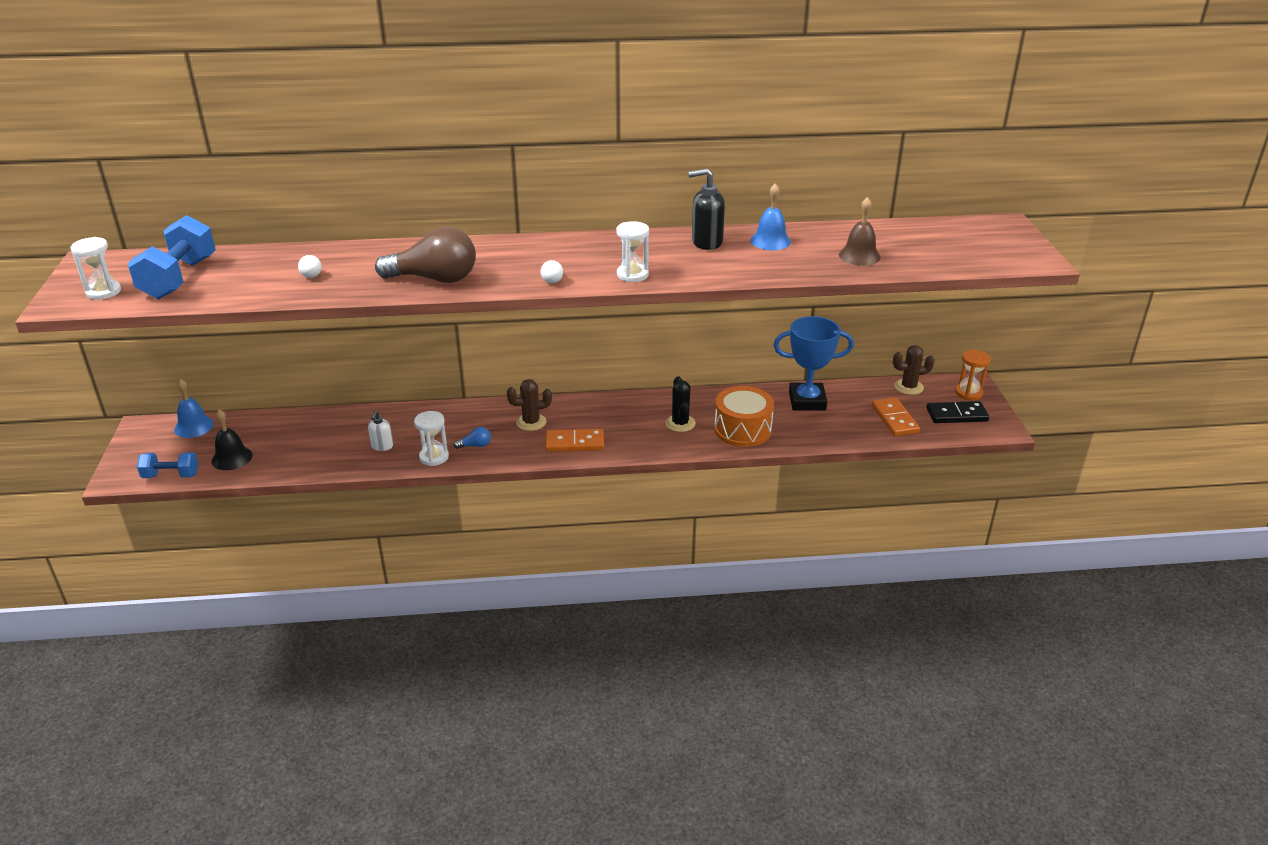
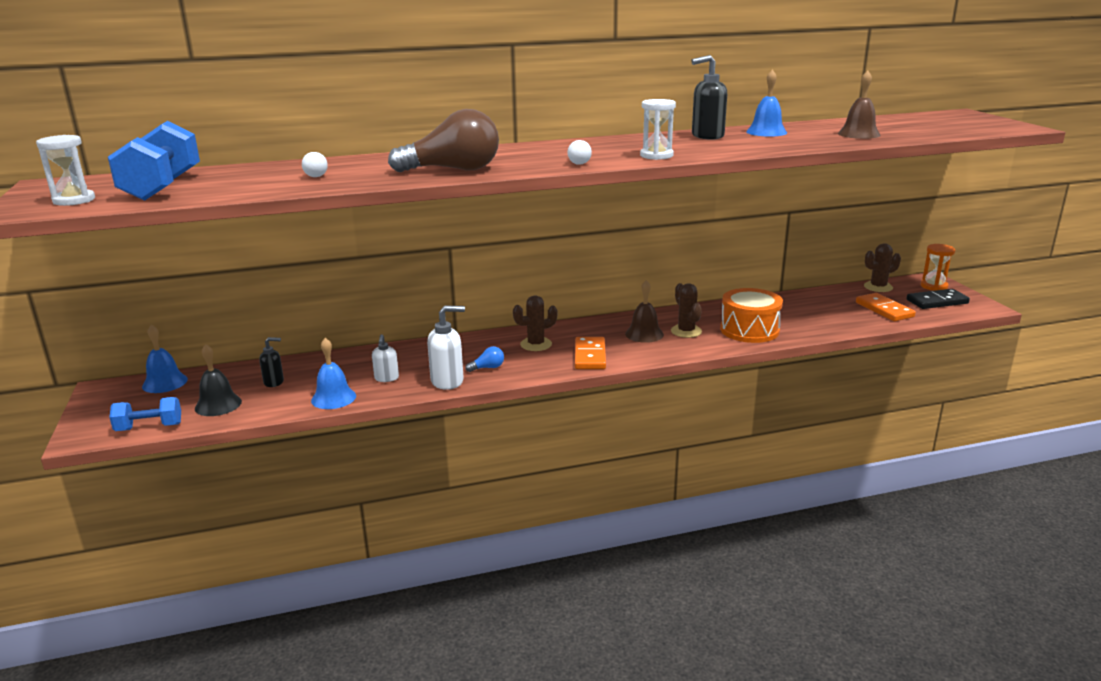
camera: 10 degrees left, 10 degrees down
(285, 438) = (274, 382): none -> black soap dispenser
(329, 463) = (333, 398): none -> blue bell
(434, 457) = (447, 381): white hourglass -> white soap dispenser
(574, 443) = (590, 356): orange domino -> orange domino turned 75 degrees counterclockwise
(638, 422) = (644, 334): none -> brown bell
(680, 423) = (686, 331): black cactus -> brown cactus
(807, 401) = (794, 304): blue trophy -> none

